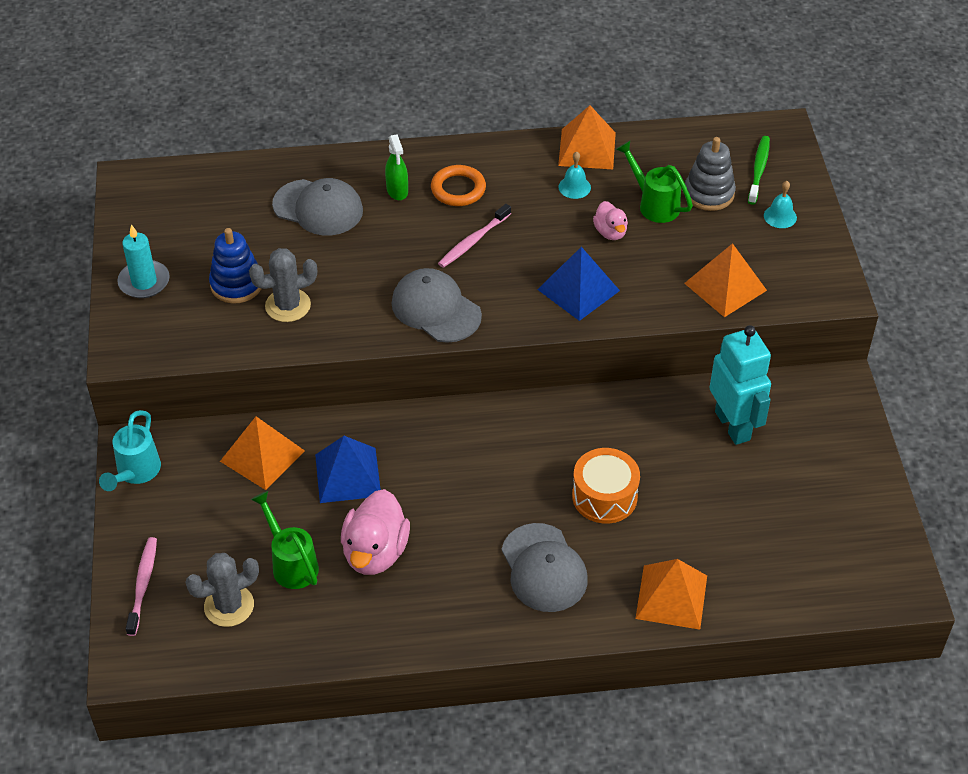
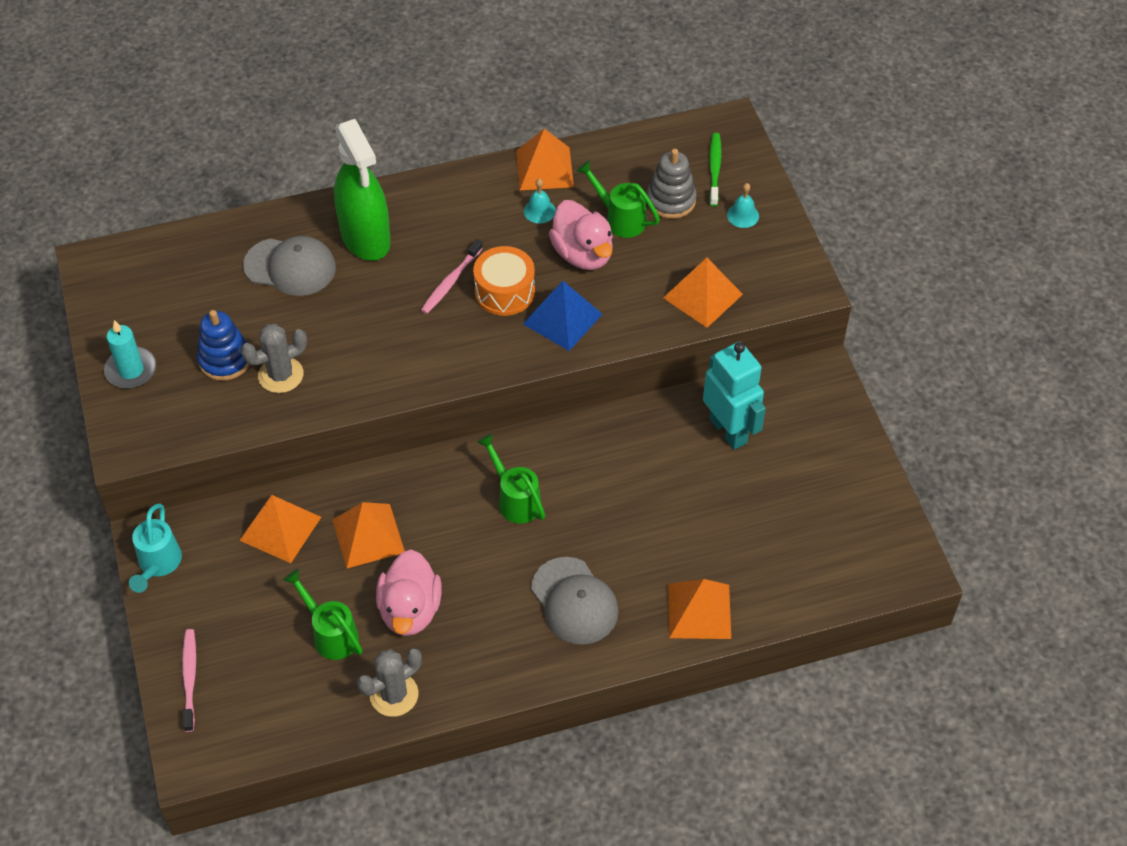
camera: 10 degrees left, 5 degrees up
(229, 606) = (278, 686): grey cactus -> grey cactus (394, 695)
(347, 475) = (368, 536): blue pyramid -> orange pyramid
(397, 190) = (365, 238): green spray bottle -> green spray bottle, size x2.21
(436, 309) = (427, 358): grey cap -> none
(458, 189) = (426, 228): orange ring -> none
(502, 461) = (515, 499): none -> green watering can
(604, 496) = (619, 520): orange drum -> orange drum (504, 292)
(610, 232) = (583, 254): pink duck -> pink duck, size x1.82

